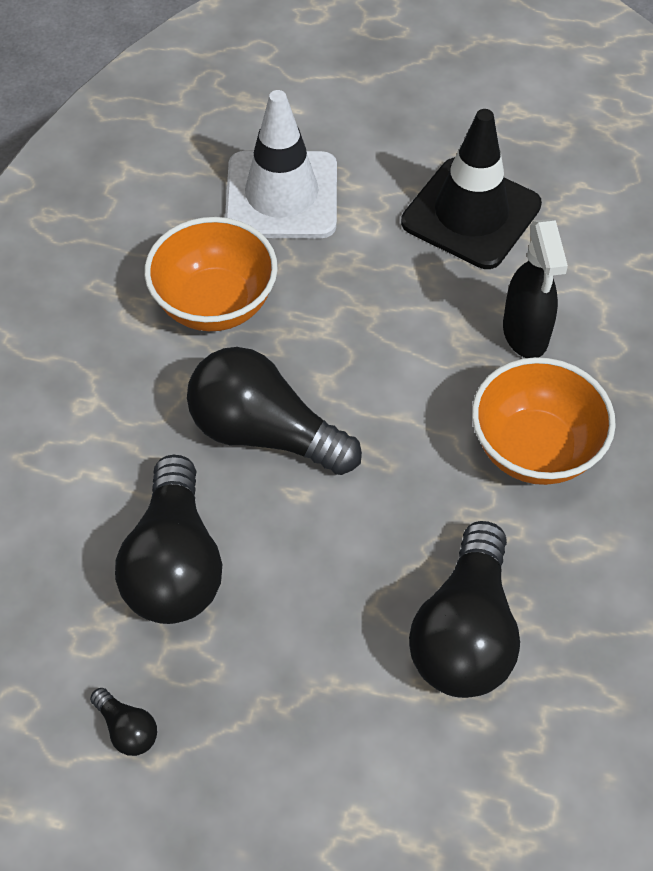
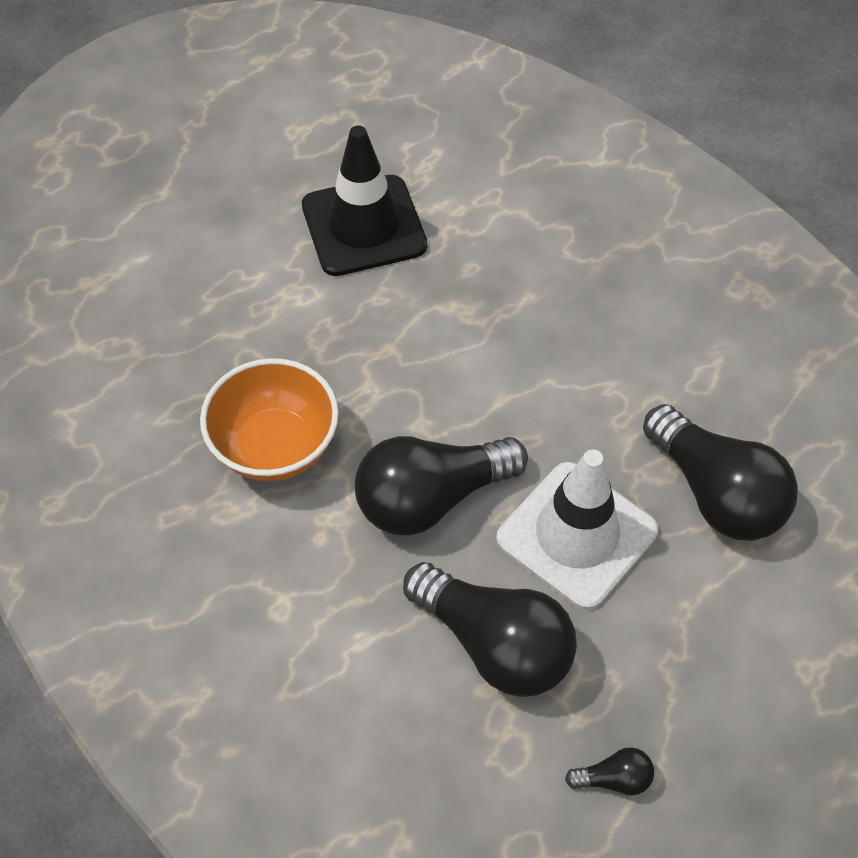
camera: 50 degrees left, 0 degrees up
(281, 195) = (216, 328): white traffic cone -> white traffic cone (576, 535)
(525, 334) = (503, 274): black spray bottle -> none
(534, 449) = (604, 341): orange bowl -> none

